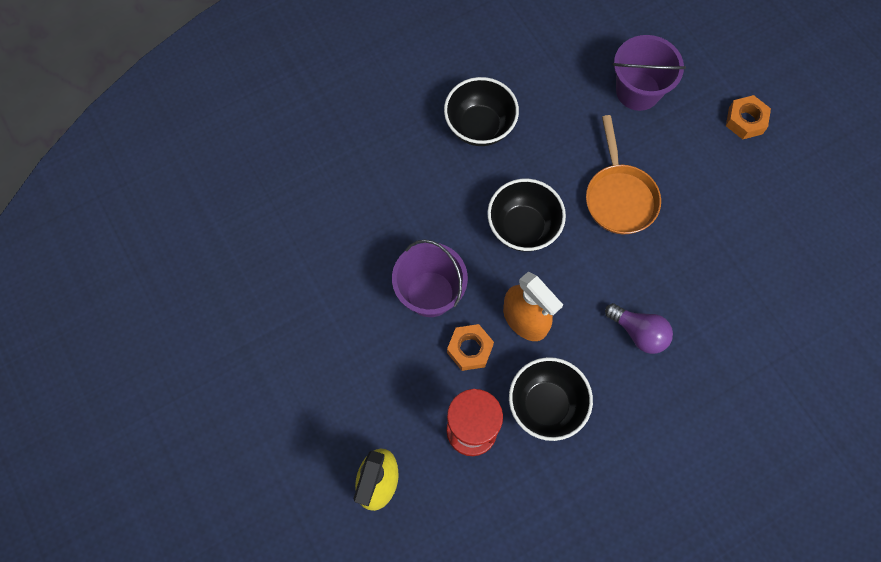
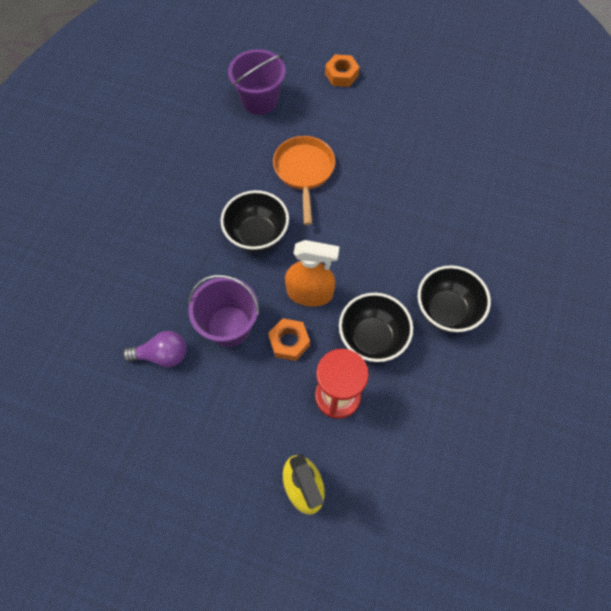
camera: 40 degrees left, 5 degrees down
(479, 126) = (171, 191): black bowl -> black bowl (446, 311)
(619, 197) = (304, 172): orange pan -> orange pan turned 135 degrees counterclockwise
(639, 332) = (390, 245): purple light bulb -> purple light bulb (162, 355)

